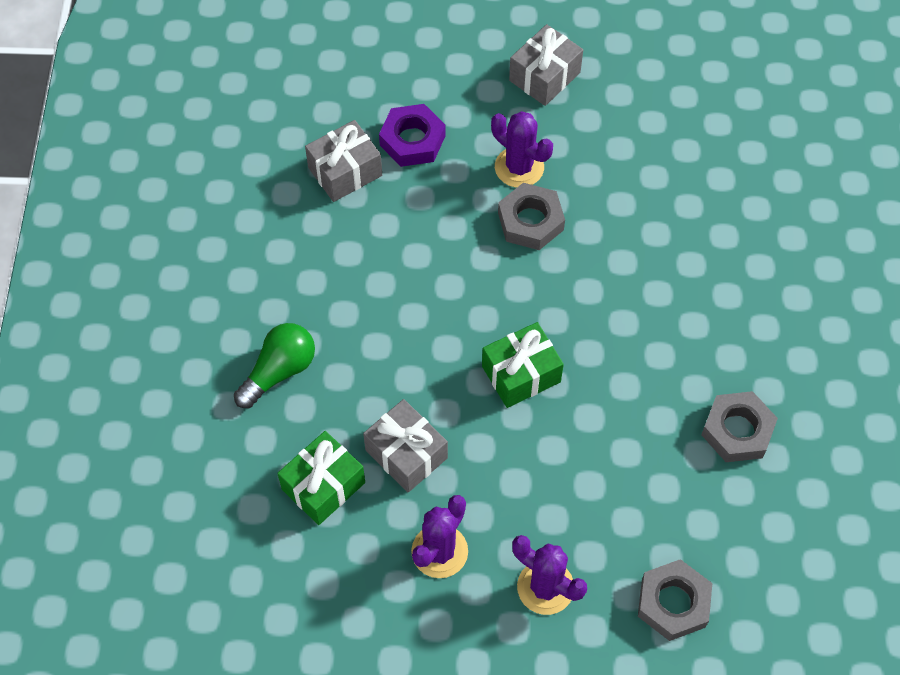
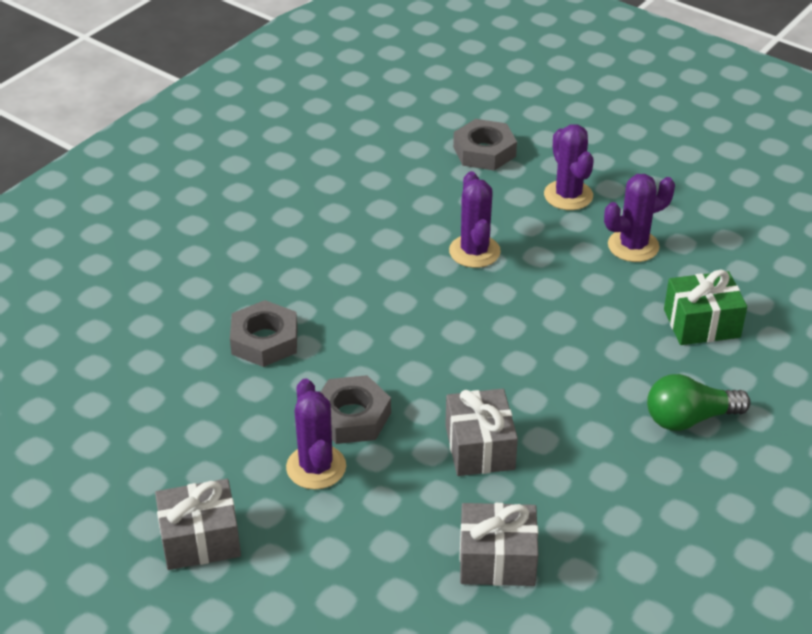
camera: 145 degrees left, 20 degrees down
(406, 454) = (614, 311): grey gift -> grey gift (480, 447)
(412, 140) = (399, 552): purple nut -> none
(521, 374) = (471, 314): green gift -> none
(574, 451) = (474, 251): none -> purple cactus
(737, 431) = (338, 207): grey nut -> grey nut (264, 340)

